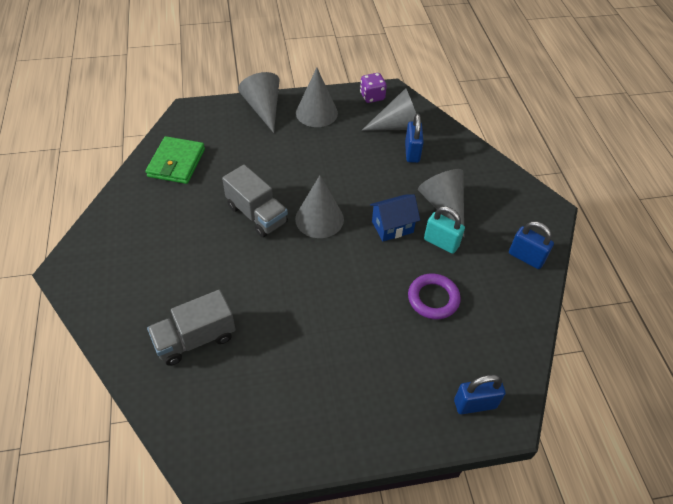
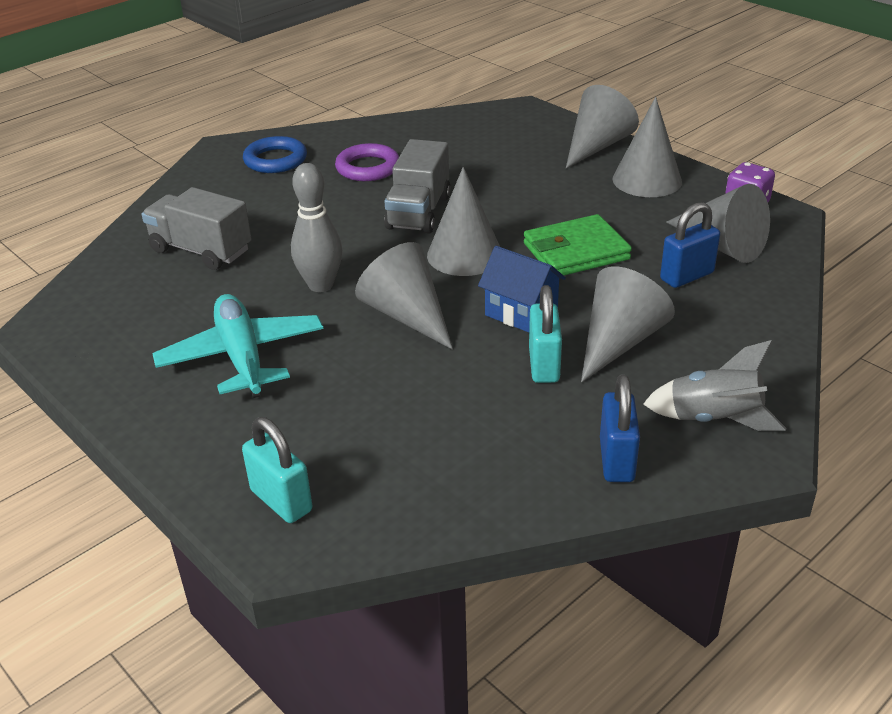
camera: 60 degrees right, 15 degrees down
(118, 249) = (275, 160): none -> blue ring
(176, 163) = (433, 136): green wallet -> green wallet (576, 252)
(292, 296) = (321, 285): none -> grey bowling pin
(334, 367) = (242, 357): none -> turquoise plane
(355, 272) = (407, 315): none -> grey cone
(433, 298) = (431, 395): purple ring -> purple ring (368, 168)
(475, 404) = (281, 501): blue padlock -> turquoise padlock
(520, 209) = (714, 419): none -> grey rocket

